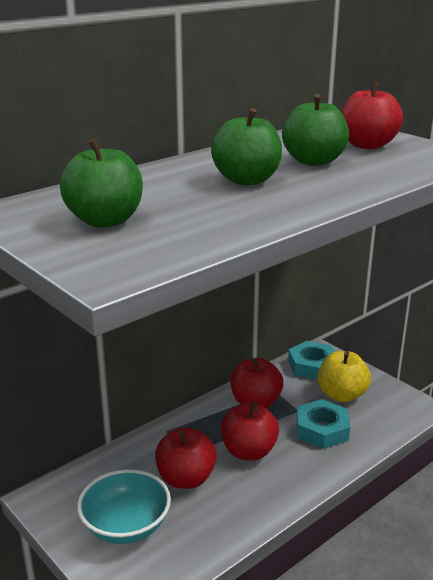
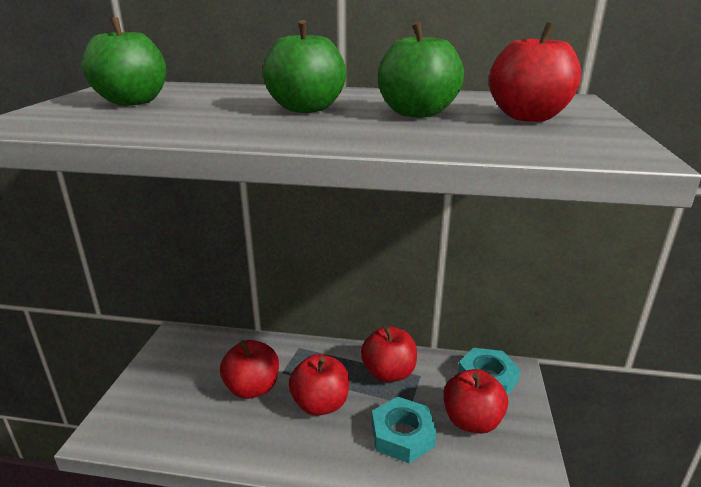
camera: 50 degrees right, 0 degrees up
(126, 526) = (174, 388): turquoise bowl -> none
(341, 395) = (471, 421): yellow apple -> red apple

